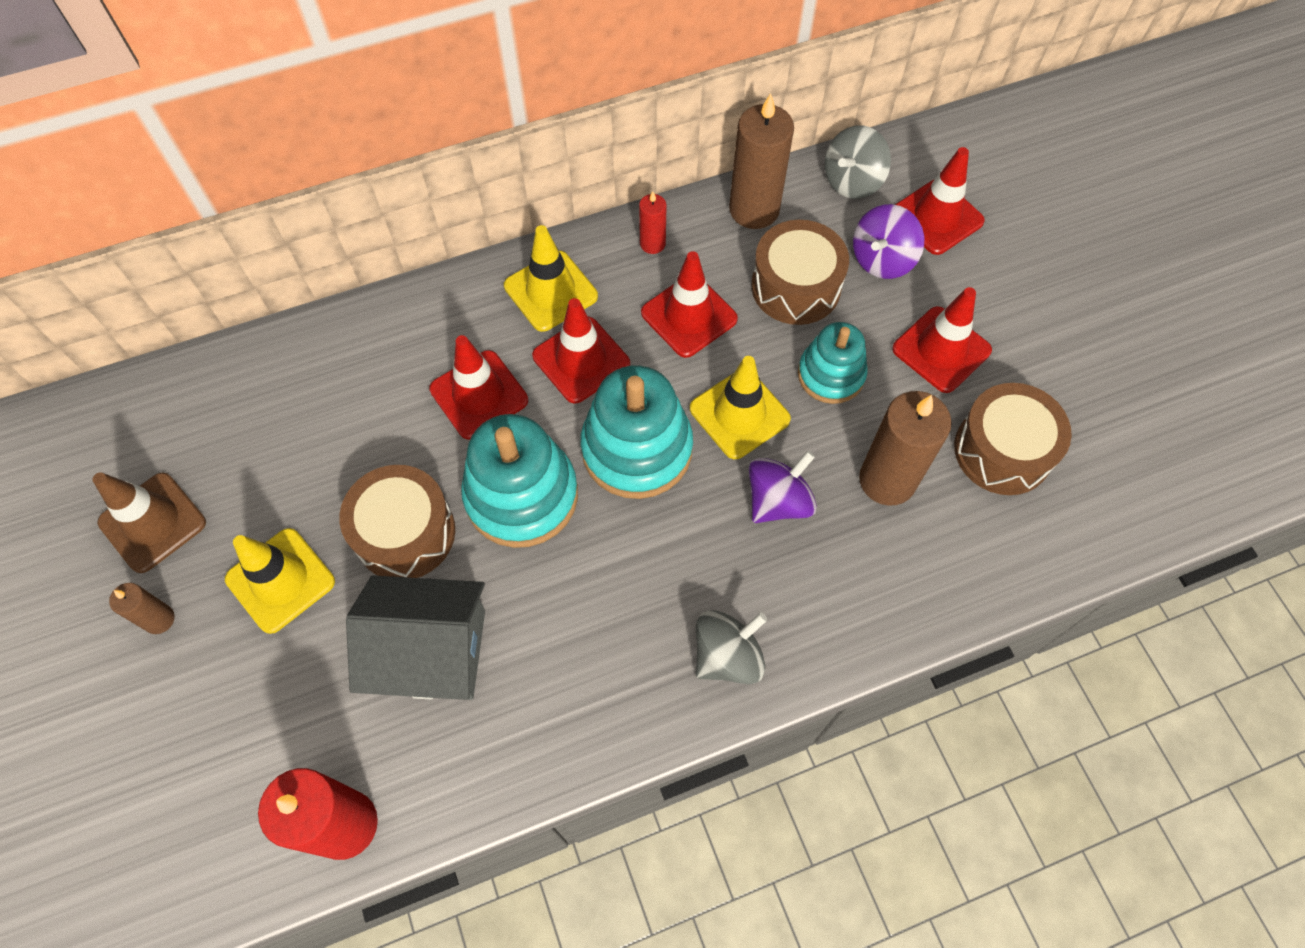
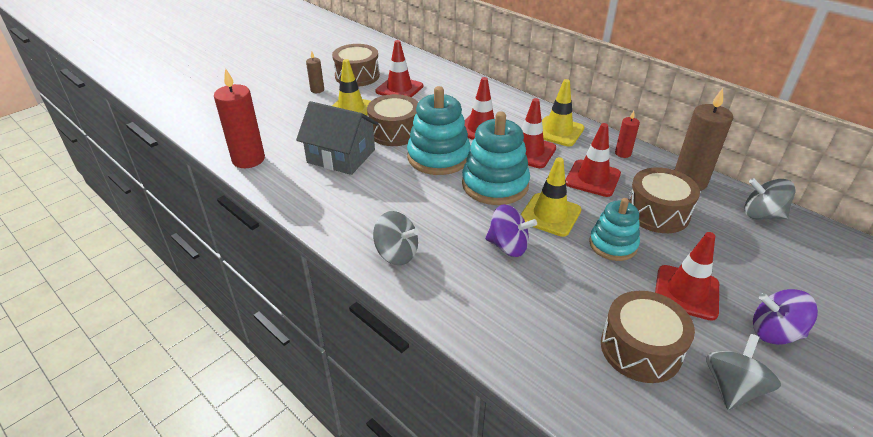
camera: 65 degrees right, 25 degrees down
(153, 522) = (357, 76): brown traffic cone -> brown drum
(430, 651) = (341, 156): grey house -> grey house turned 45 degrees counterclockwise
(882, 259) = (721, 244): purple spinning top -> purple spinning top (774, 332)
(887, 480) = (563, 292): brown candle -> none
(937, 217) = (787, 261): red traffic cone -> red traffic cone (399, 89)
(1080, 398) = (732, 387): none -> grey spinning top

